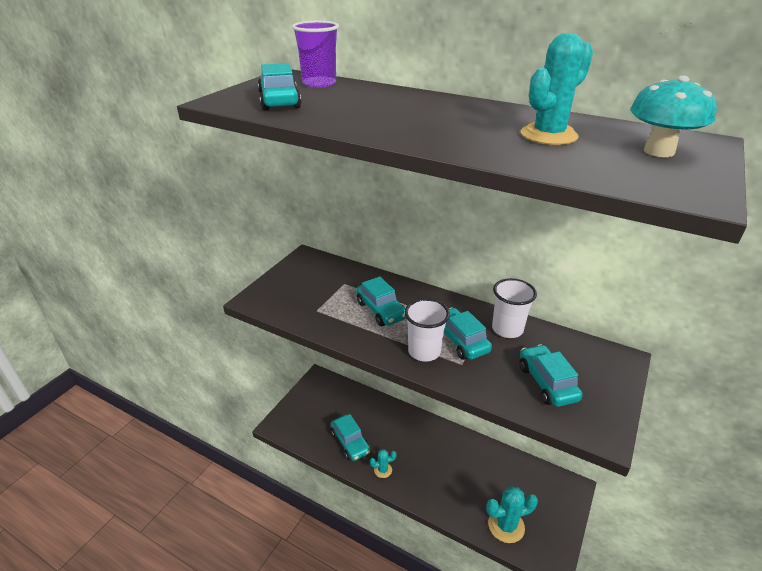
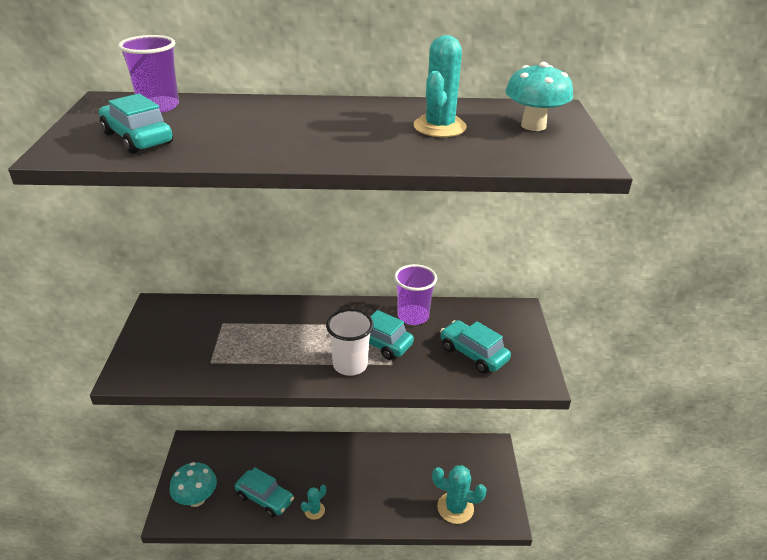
camera: 30 degrees left, 0 degrees up
(302, 421) = (196, 499): none -> turquoise mushroom
(381, 310) = (281, 338): turquoise car -> none
(506, 525) = (455, 508): turquoise cactus -> turquoise cactus turned 60 degrees clockwise
(507, 329) = (413, 316): white cup -> purple cup

